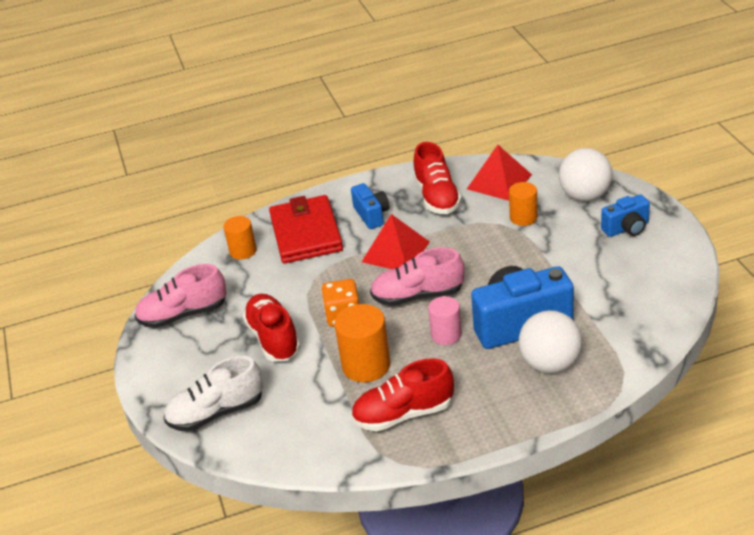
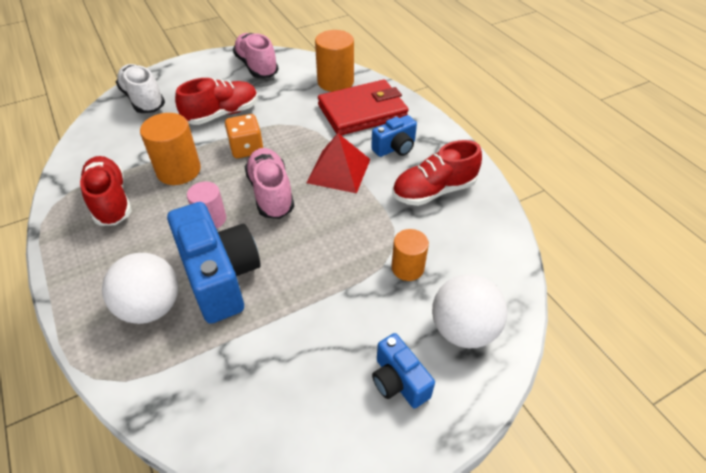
camera: 75 degrees right, 10 degrees up
(243, 251) = (335, 82): orange cylinder -> orange cylinder, size x1.56
(499, 181) = (474, 240): red pyramid -> none

